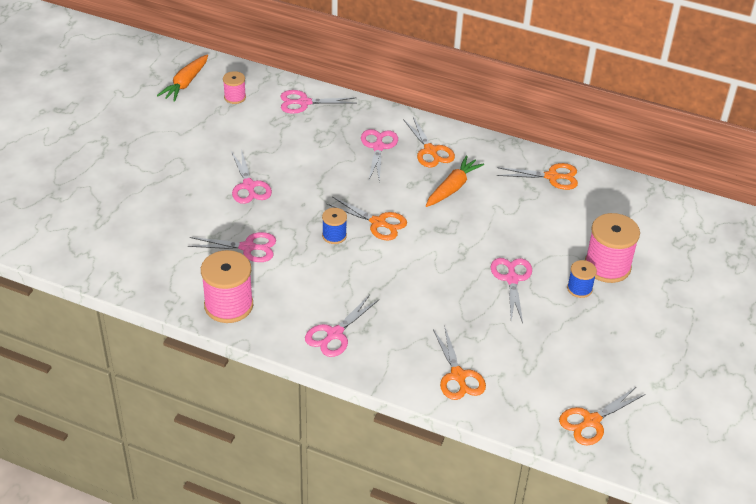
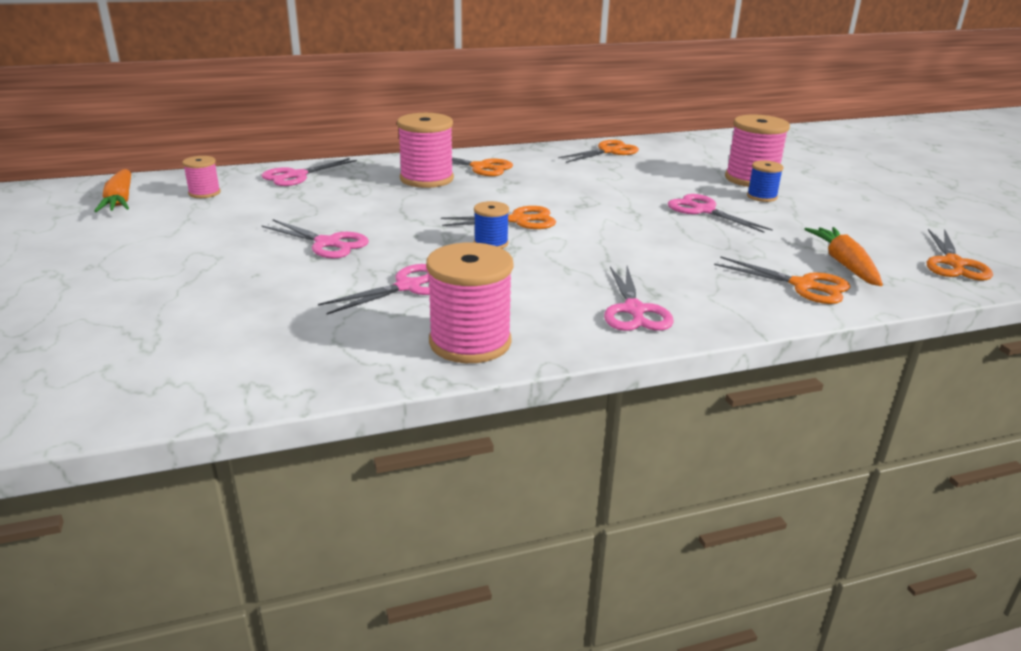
camera: 40 degrees left, 15 degrees down
(378, 147) = (426, 179): pink scissors -> pink spool
(452, 188) = (543, 180): orange carrot -> orange carrot (844, 264)

